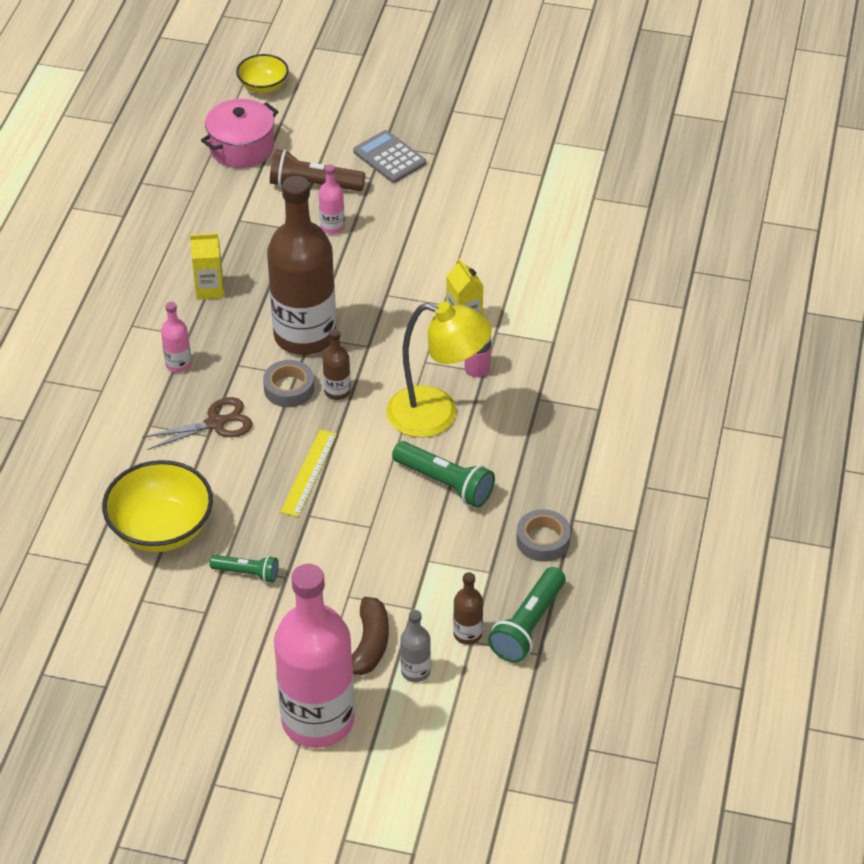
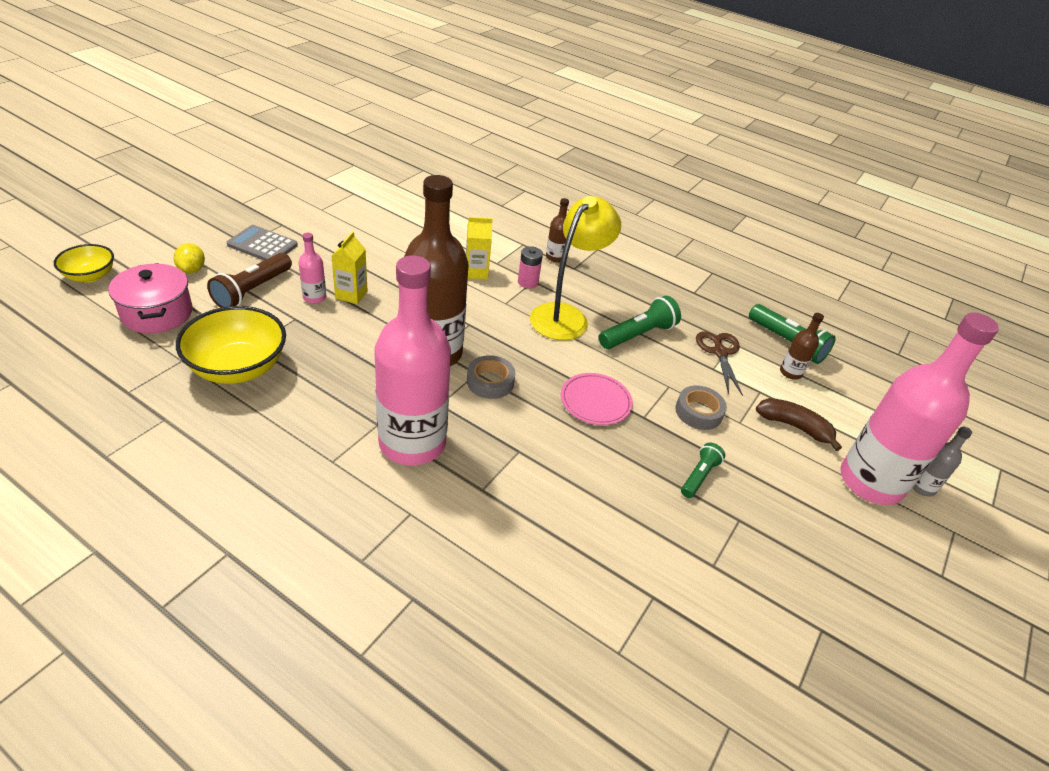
camera: 75 degrees left, 5 degrees down
(161, 529) = (625, 521): yellow bowl -> yellow bowl (238, 368)
(178, 364) = (412, 443): pink bottle -> pink bottle, size x2.44
(209, 289) = (328, 391): yellow carton -> yellow carton (351, 295)
(215, 423) = (506, 441): brown scissors -> brown scissors (720, 352)
(309, 472) = (595, 401): yellow ruler -> pink plate
(316, 135) = (192, 269): none -> yellow lemon
(337, 391) = (510, 356): brown bottle -> brown bottle (555, 257)
(389, 157) = (262, 245): grey calculator -> grey calculator turned 45 degrees clockwise
(415, 671) = (824, 410): grey bottle -> grey bottle (922, 487)
(543, 540) = (709, 310): grey tape -> grey tape (698, 412)

